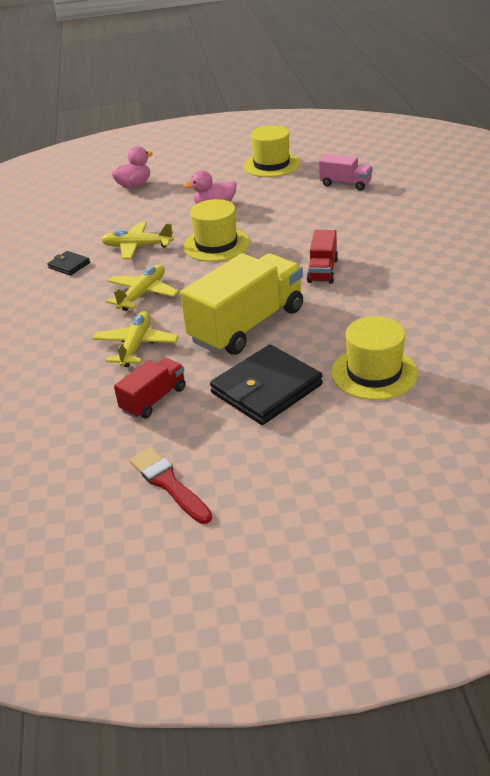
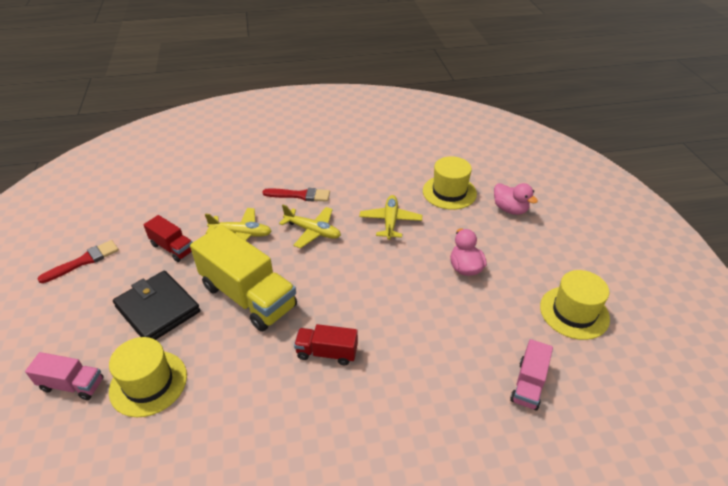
camera: 85 degrees right, 5 degrees up
(69, 265) = (365, 187): black wallet -> none
(69, 309) = (300, 195): none -> red brush
(216, 244) = (389, 272): yellow hat -> yellow hat (449, 192)
(385, 430) = (72, 385): none -> pink truck

